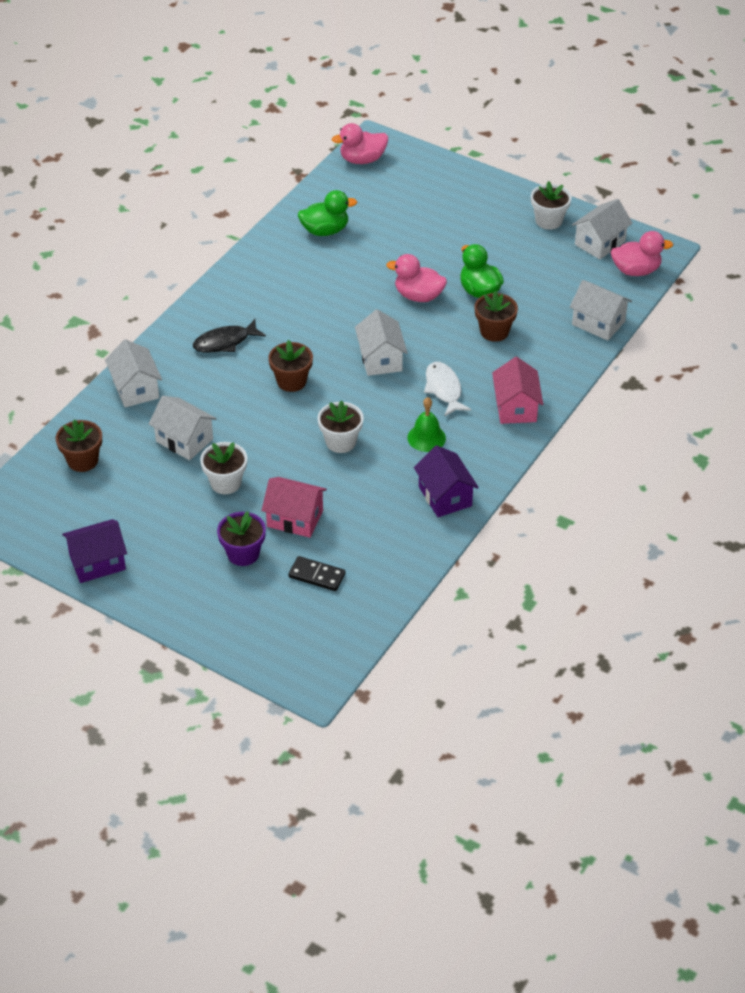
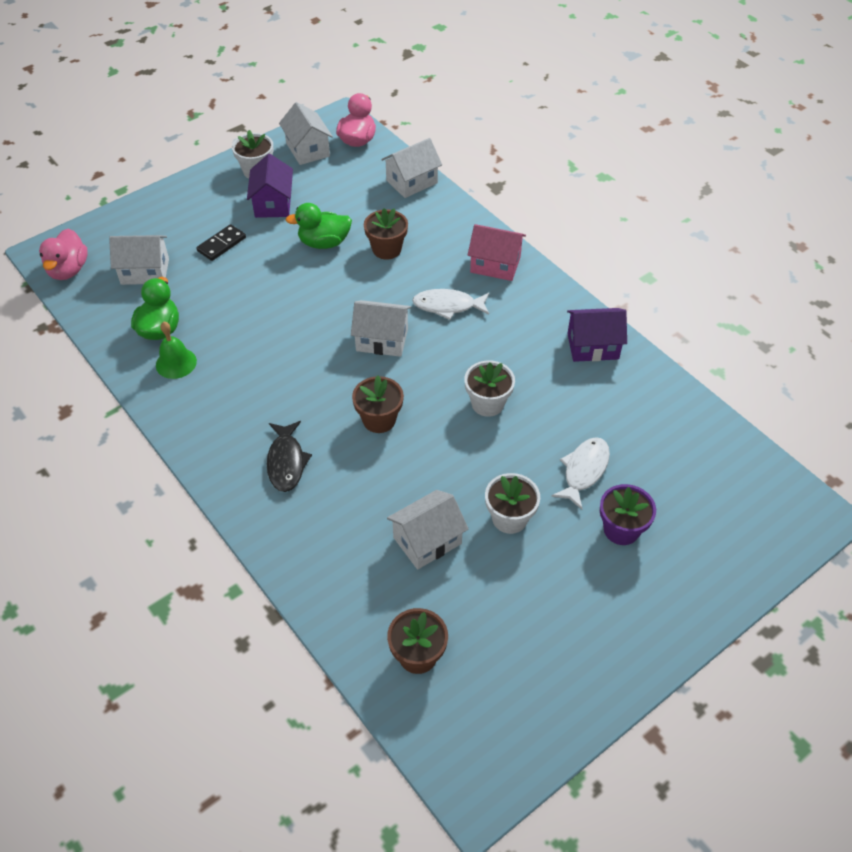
camera: 70 degrees left, 5 degrees up
(97, 562) = (594, 678): purple house -> purple house (273, 203)
(135, 389) = (319, 569): white house -> white house (145, 271)
(295, 518) = (584, 470): pink house -> white fish
(317, 575) = (670, 474): black domino -> black domino (221, 244)
(418, 296) = (306, 287): pink duck -> none
(426, 438) = (509, 337): green bell -> green bell (176, 363)

